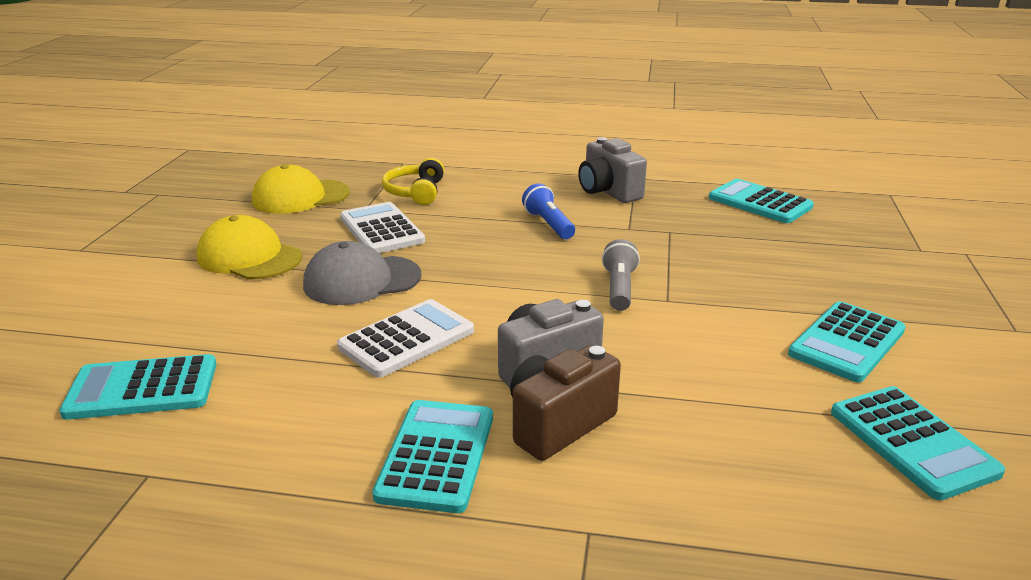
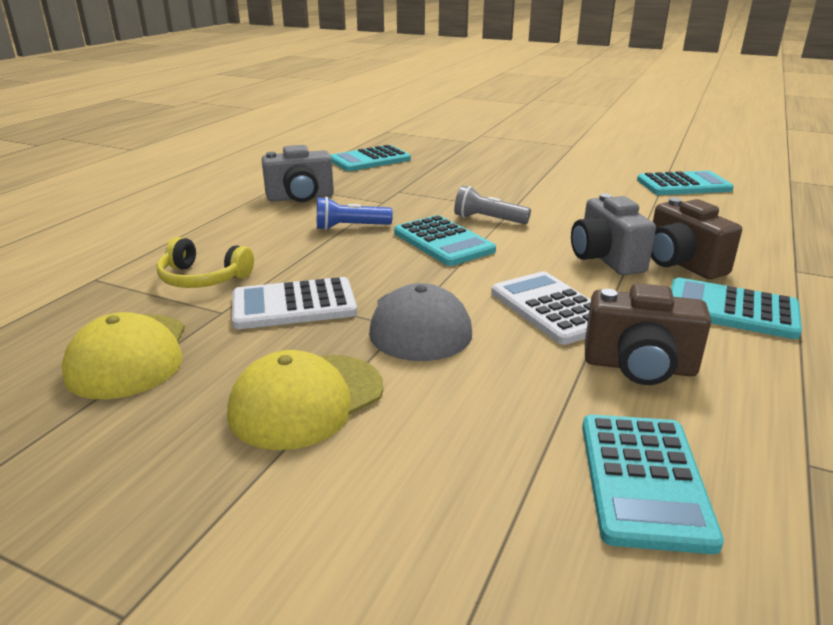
camera: 75 degrees left, 0 degrees up
(301, 389) = (639, 367): none -> brown camera
(847, 342) = (580, 177): turquoise calculator -> turquoise calculator (443, 242)

